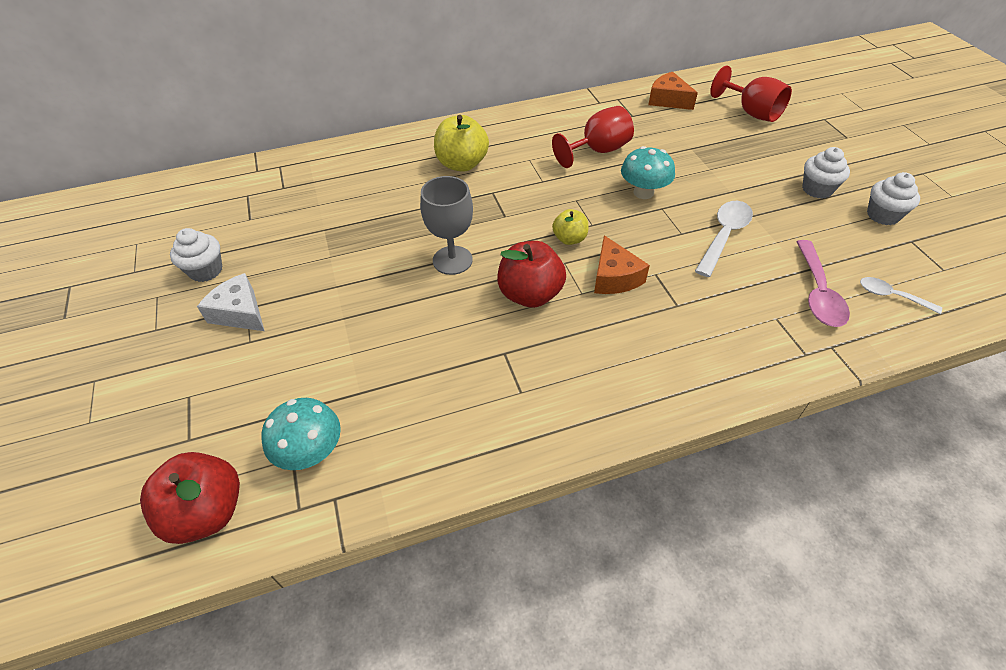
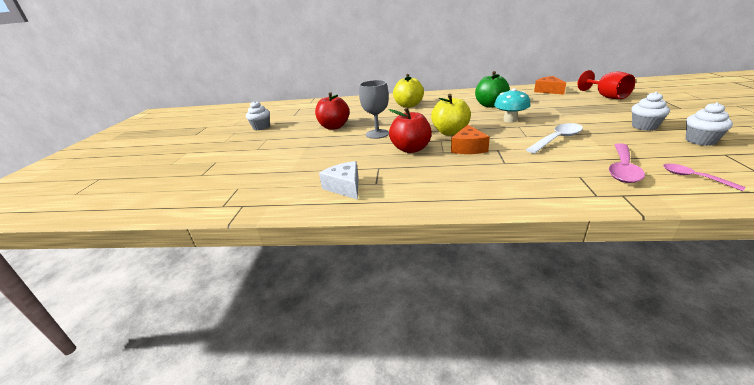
camera: 25 degrees right, 20 degrees down
(207, 512) = (183, 199): red apple -> red apple (334, 127)
(240, 313) = (262, 140): white cheese -> white cheese (345, 187)
(311, 452) = (248, 187): turquoise mushroom -> none
(569, 239) = (450, 132): yellow apple -> yellow apple, size x1.72
(598, 151) = (490, 105): red goblet -> green apple
(891, 296) = (693, 177): white spoon -> pink spoon

